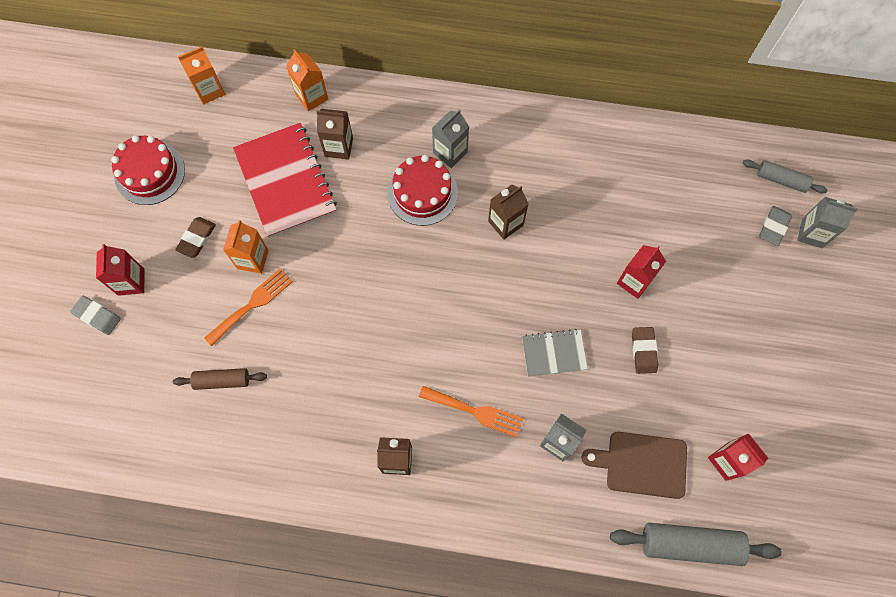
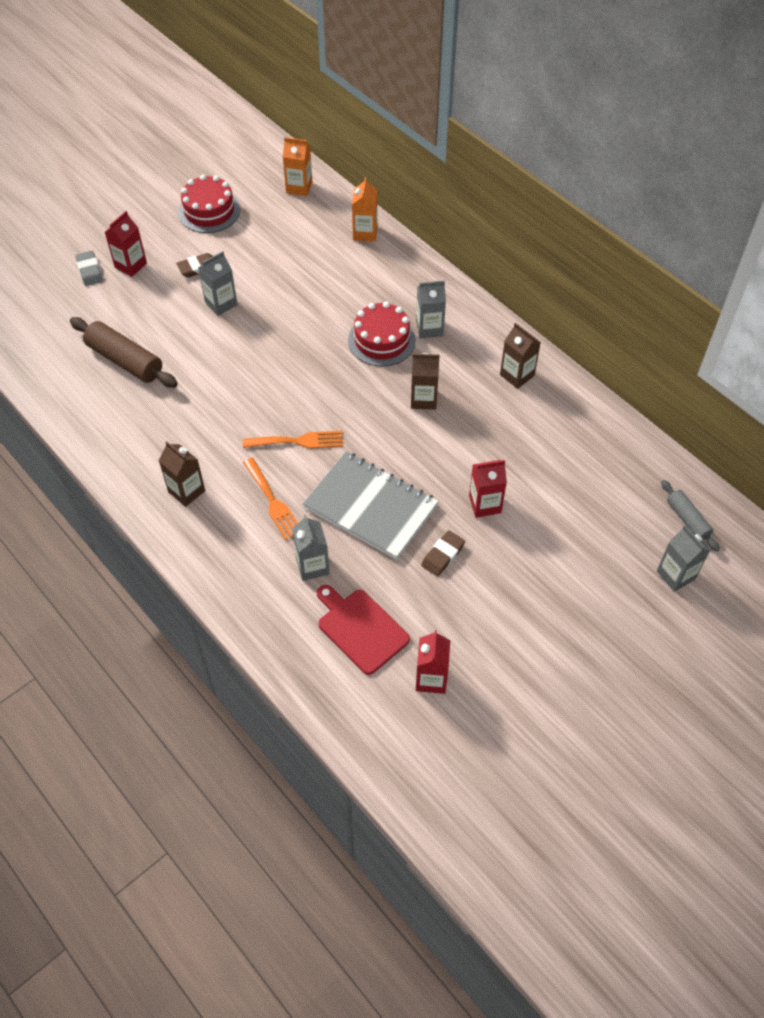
camera: 40 degrees right, 15 degrees down
(222, 381) = (125, 360): brown rolling pin -> brown rolling pin, size x1.70
(252, 304) = (192, 329): orange fork -> orange fork (298, 441)
(253, 259) = (221, 303): orange carton -> grey carton
(285, 181) = (292, 272): red notebook -> none
(339, 147) = (351, 274): brown carton -> brown carton (517, 375)
(553, 353) = (370, 507): grey notebook -> grey notebook, size x1.87
(642, 464) = (360, 628): brown cutting board -> red cutting board
(690, 544) = (340, 711): grey rolling pin -> none
(774, 227) = (645, 548): grey eraser -> none

